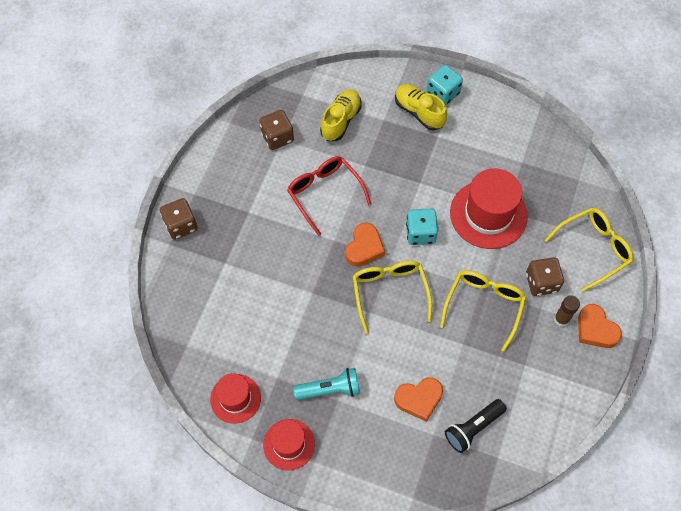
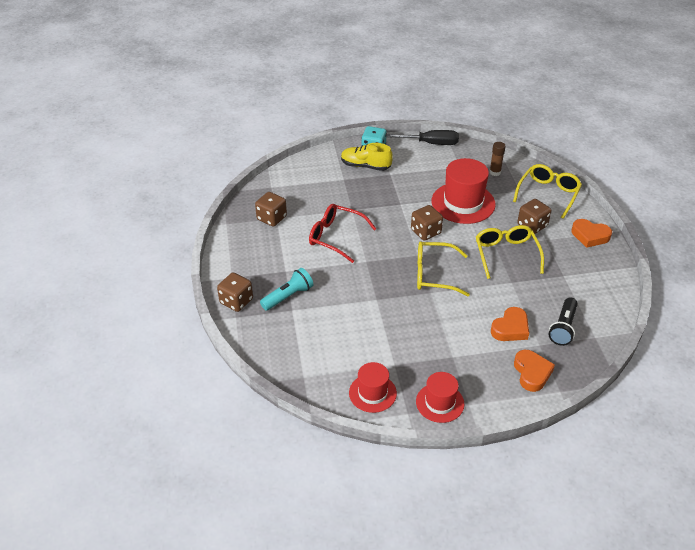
camera: 30 degrees left, 20 degrees down
(330, 389) = (441, 352): turquoise flashlight -> turquoise flashlight (288, 296)
(341, 121) = (312, 191): yellow shoe -> none
(364, 247) = (392, 256): orange heart -> orange heart (532, 373)
(390, 292) = (434, 274): yellow glasses -> yellow glasses turned 45 degrees counterclockwise
(420, 233) = (425, 232): turquoise dice -> brown dice
(513, 113) = (431, 143): none -> black screwdriver
(561, 319) = (563, 240): brown glue stick -> brown glue stick (495, 172)

